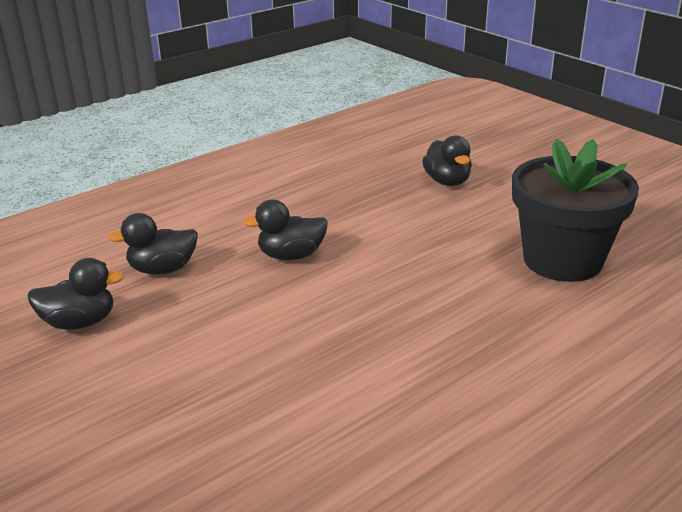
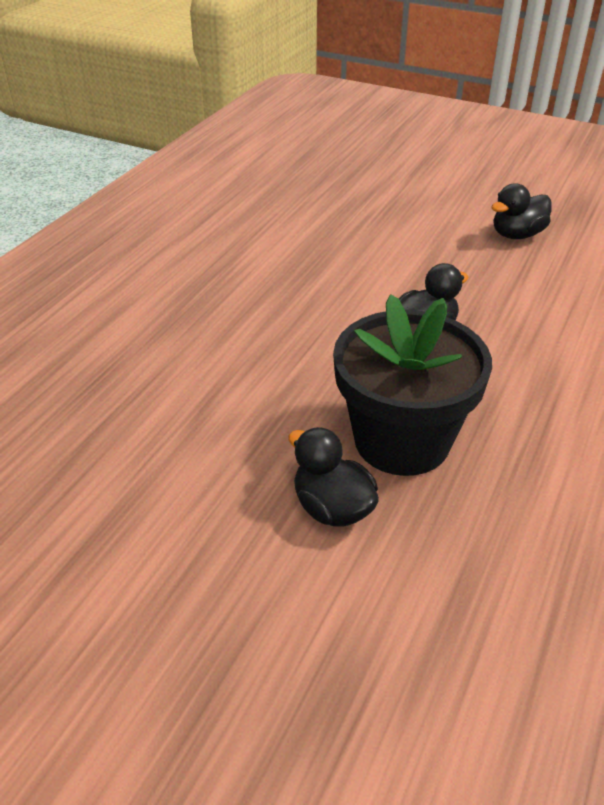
camera: 155 degrees right, 10 degrees up
(162, 269) = (520, 287): black duck -> none
(562, 260) = (141, 398): black flower pot -> black flower pot (402, 440)

